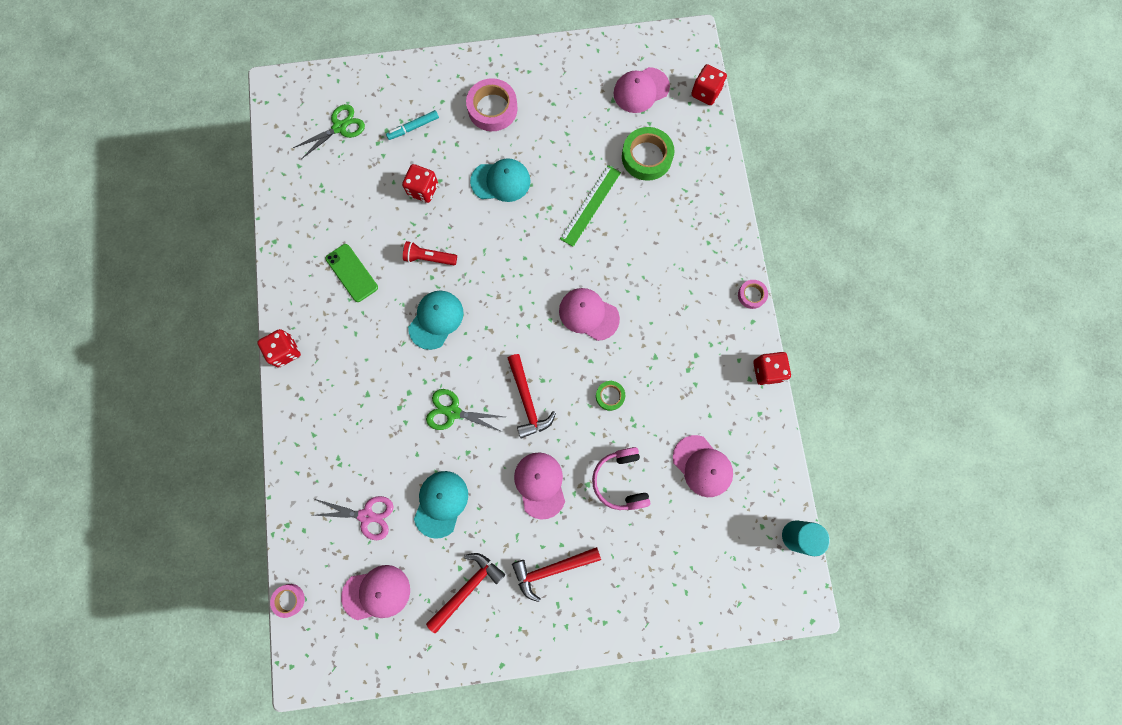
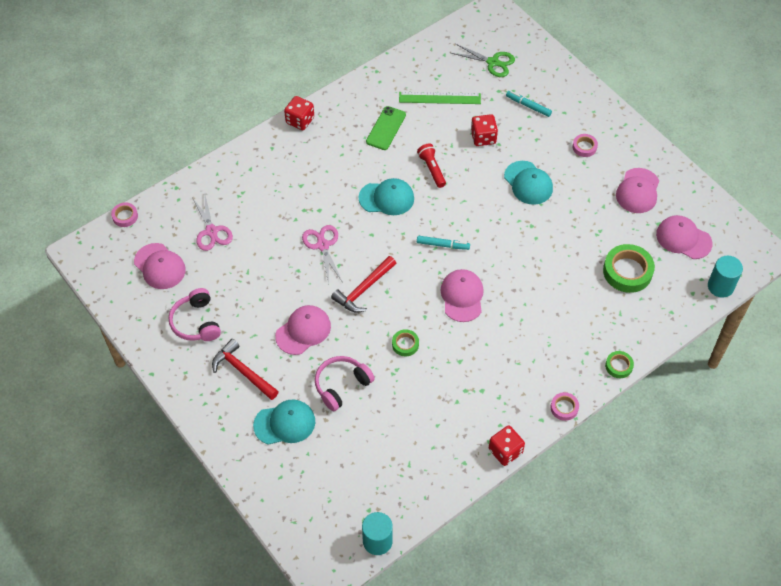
camera: 60 degrees right, 20 degrees down
(441, 503) = (249, 273): turquoise cap -> turquoise cap (285, 423)
(453, 412) = (323, 245): green scissors -> pink scissors
(467, 588) = (196, 322): red hammer -> pink headphones
(492, 108) = (584, 147): pink tape -> pink tape, size x0.53
(522, 299) = (443, 245): none -> turquoise marker
(590, 205) = (554, 252): green ruler -> green ruler (439, 98)
(702, 466) = (391, 440): pink cap -> pink cap (638, 191)
(705, 93) = (720, 286): red dice -> turquoise cylinder
(736, 224) = (618, 366): none -> green tape

